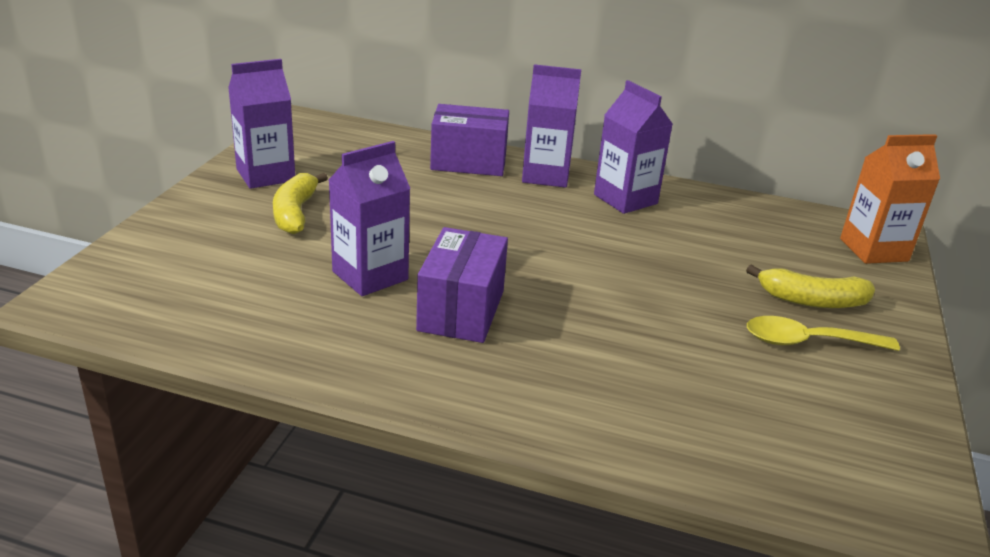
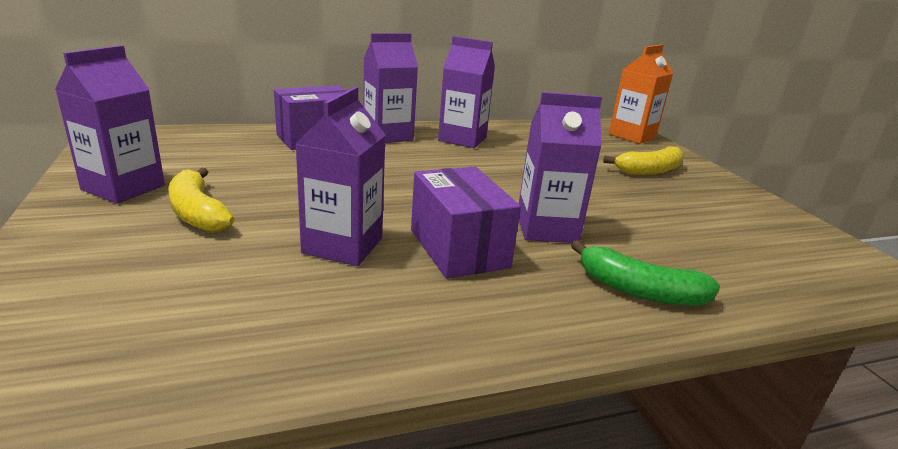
camera: 35 degrees left, 5 degrees down
(572, 322) = (546, 229): none -> purple carton
(574, 406) = (639, 290): none -> green banana
(808, 342) = (685, 195): yellow spoon -> none

